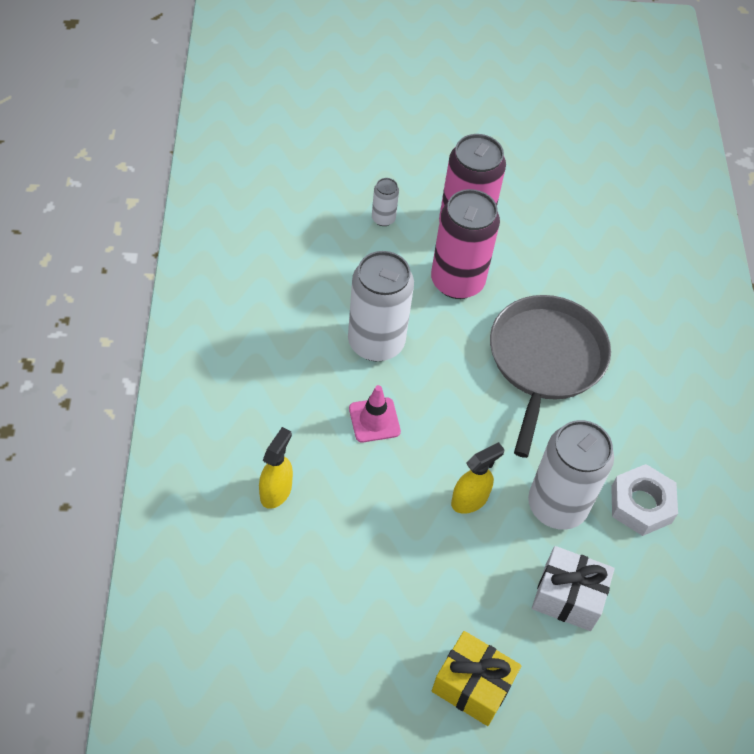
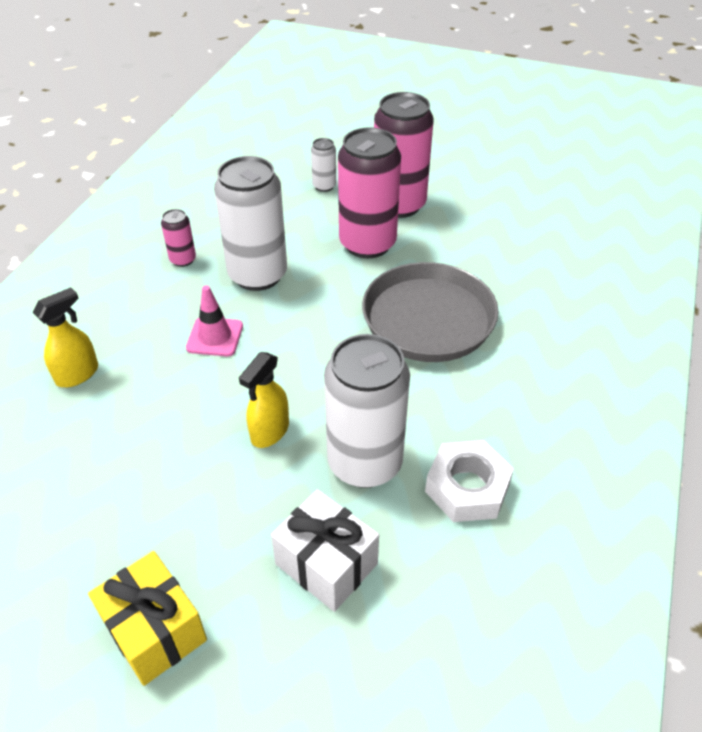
camera: 25 degrees right, 10 degrees down
(296, 342) = (183, 260): none -> pink can
(470, 499) = (269, 432): yellow spray bottle -> yellow spray bottle turned 135 degrees clockwise

